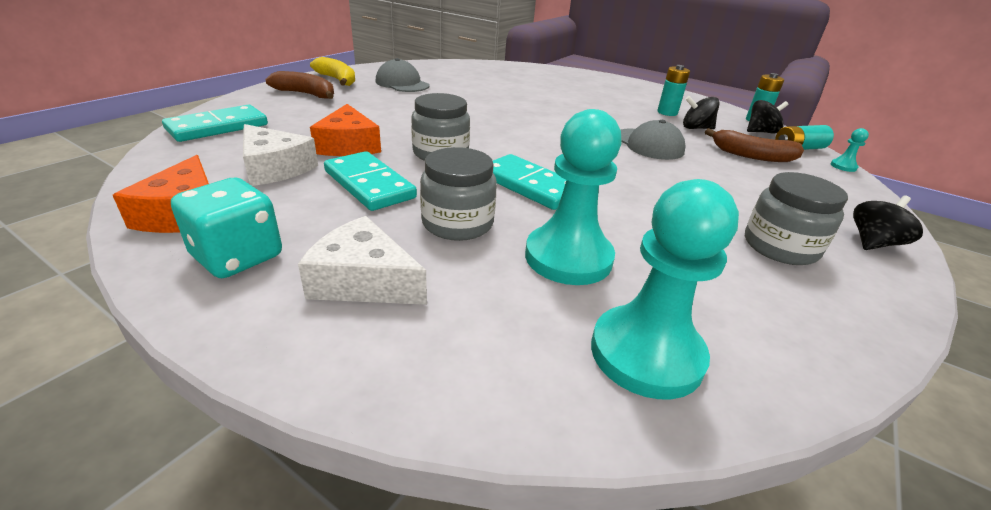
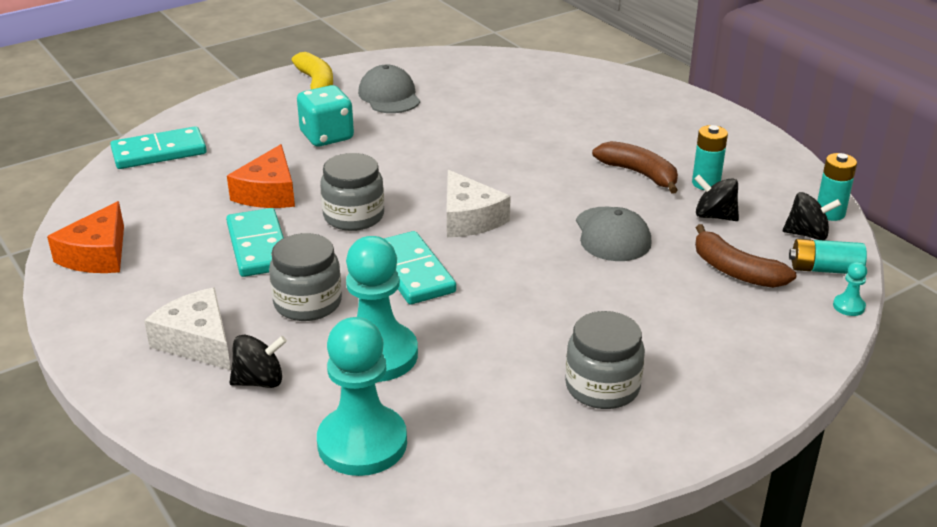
camera: 25 degrees right, 0 degrees up
(238, 257) = (119, 302): turquoise dice -> turquoise dice (327, 136)
(275, 168) = (186, 214): white cheese -> white cheese (469, 218)
(306, 94) = (268, 107): brown banana -> brown banana (639, 174)
(873, 243) = (719, 405): black spinning top -> black spinning top (259, 381)

